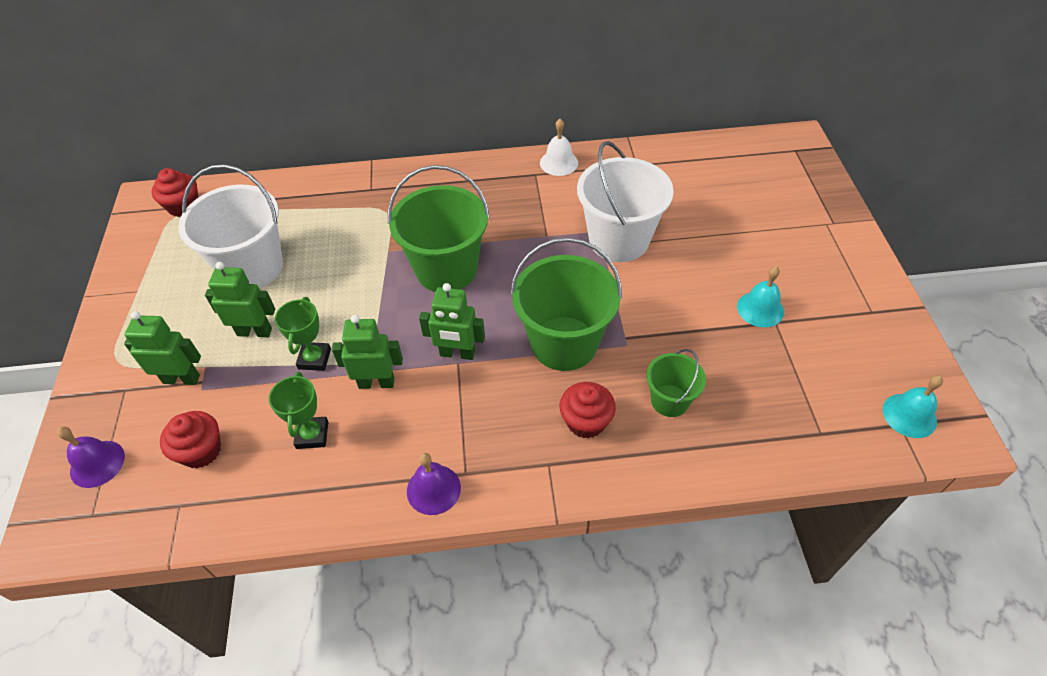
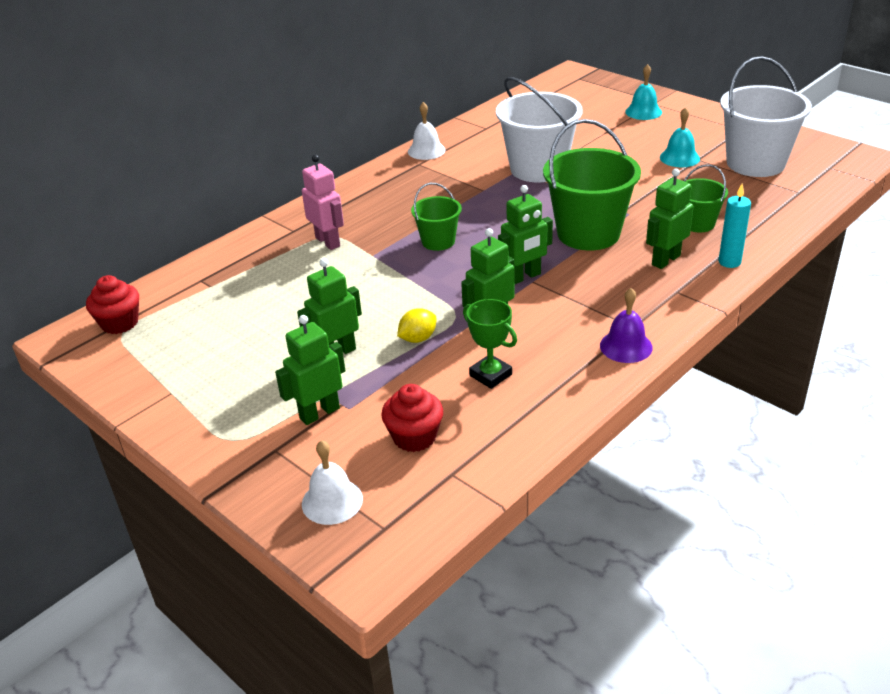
camera: 40 degrees left, 15 degrees down
(97, 463) = (332, 501): purple bell -> white bell
(252, 268) = (265, 322): white bucket -> white bucket (755, 163)
(314, 359) = (418, 338): green trophy -> yellow lemon
(378, 216) = (328, 242): none -> pink robot
(446, 269) = (438, 241): green bucket -> green bucket, size x0.53
(586, 421) = (665, 260): red cupcake -> green robot
(636, 467) = (729, 262): none -> turquoise candle
(909, 415) = (828, 161): turquoise bell -> turquoise bell (643, 112)

